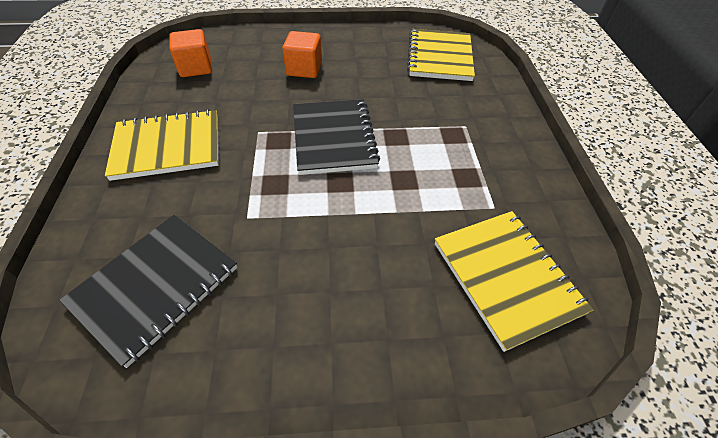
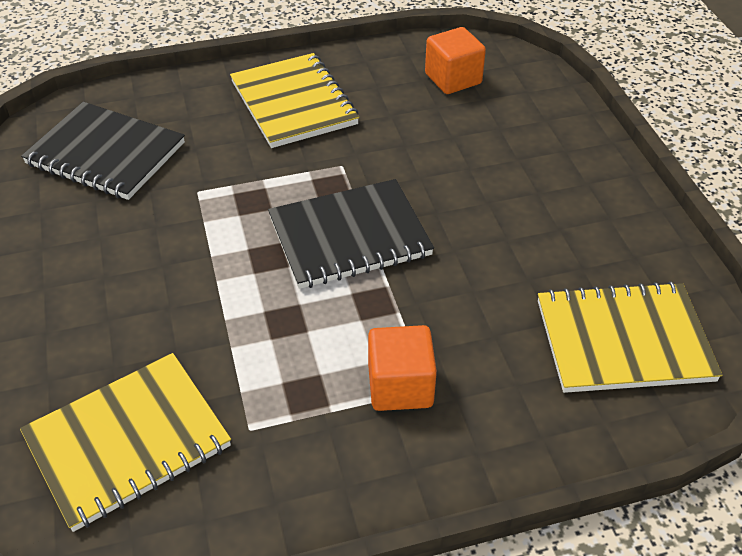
camera: 80 degrees right, 5 degrees down
(304, 69) = (499, 177): orange cube -> orange cube (400, 386)

